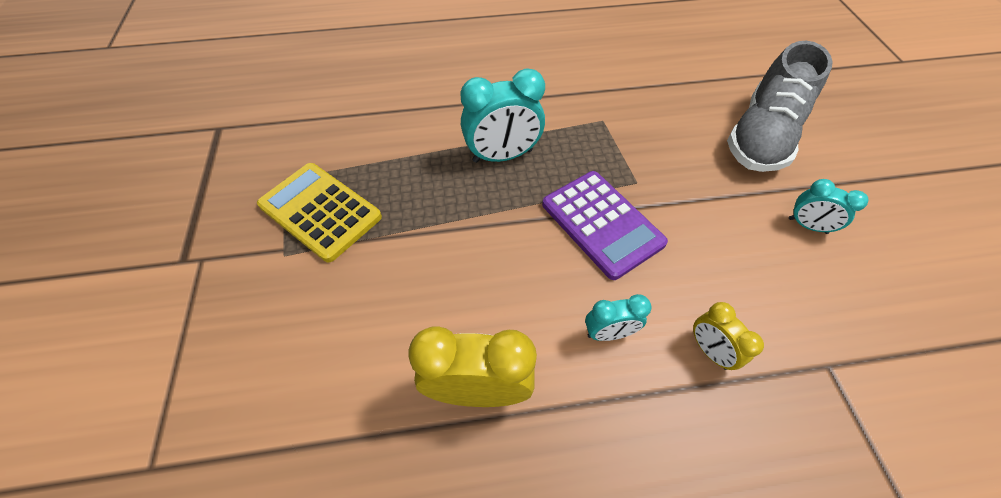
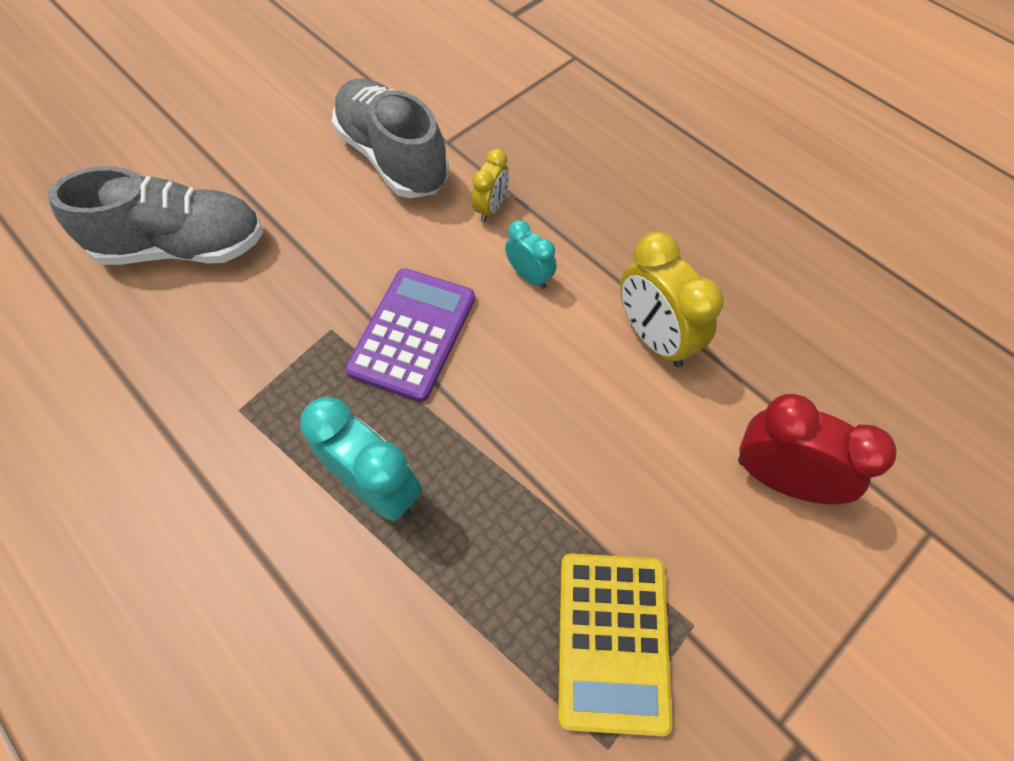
camera: 125 degrees left, 5 degrees up
(294, 386) = (780, 478): none -> red clock
(807, 226) = (303, 182): turquoise clock -> none
(818, 305) = (393, 158): none -> grey shoe

